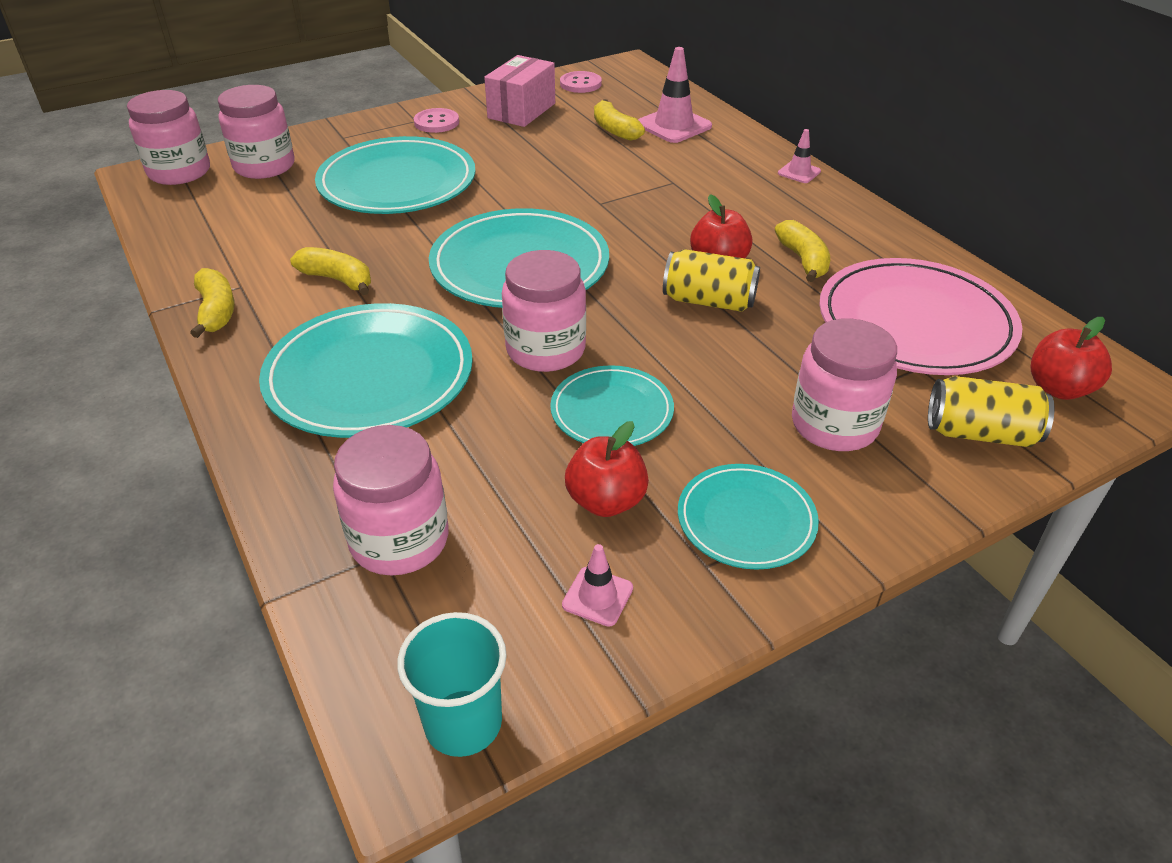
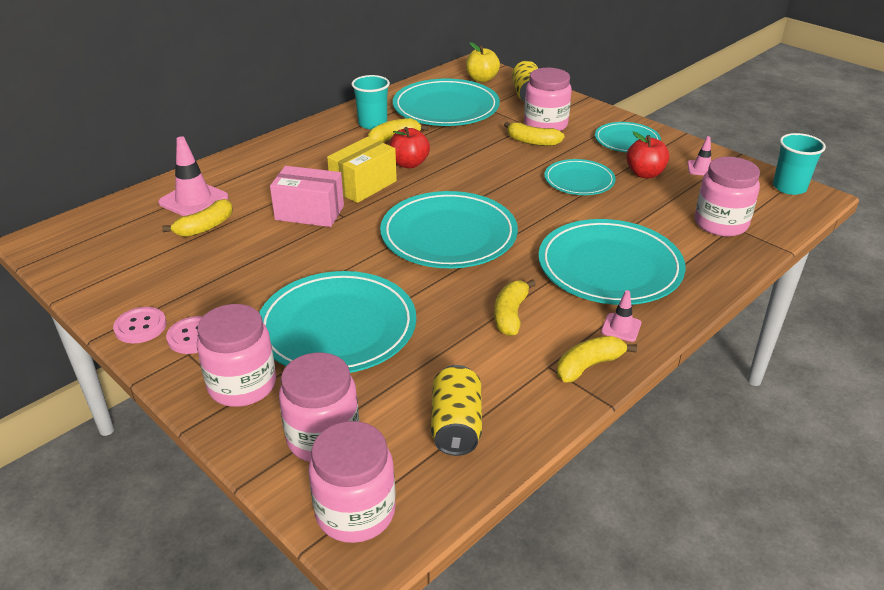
camera: 105 degrees left, 5 degrees down
(521, 111) = (161, 286): pink box -> pink box (309, 213)
(545, 350) = (539, 209): pink jar -> pink jar (242, 385)
(580, 84) = (90, 261): pink button -> pink button (140, 327)
(669, 222) = (363, 185): none -> yellow box
(709, 301) = (456, 163): yellow can -> yellow can (456, 425)
(765, 392) = (532, 142): none -> yellow banana
(799, 172) = (273, 145): pink traffic cone -> pink traffic cone (621, 327)
(856, 248) = (372, 124): none -> turquoise cup
(915, 323) = (446, 108): pink plate -> turquoise plate
(1058, 388) = (482, 79): red apple -> yellow apple

